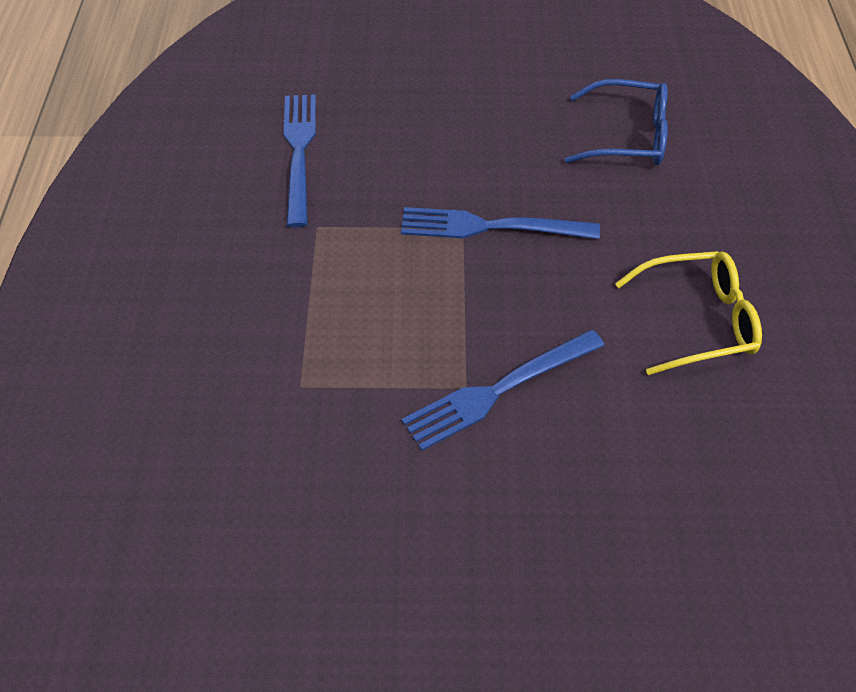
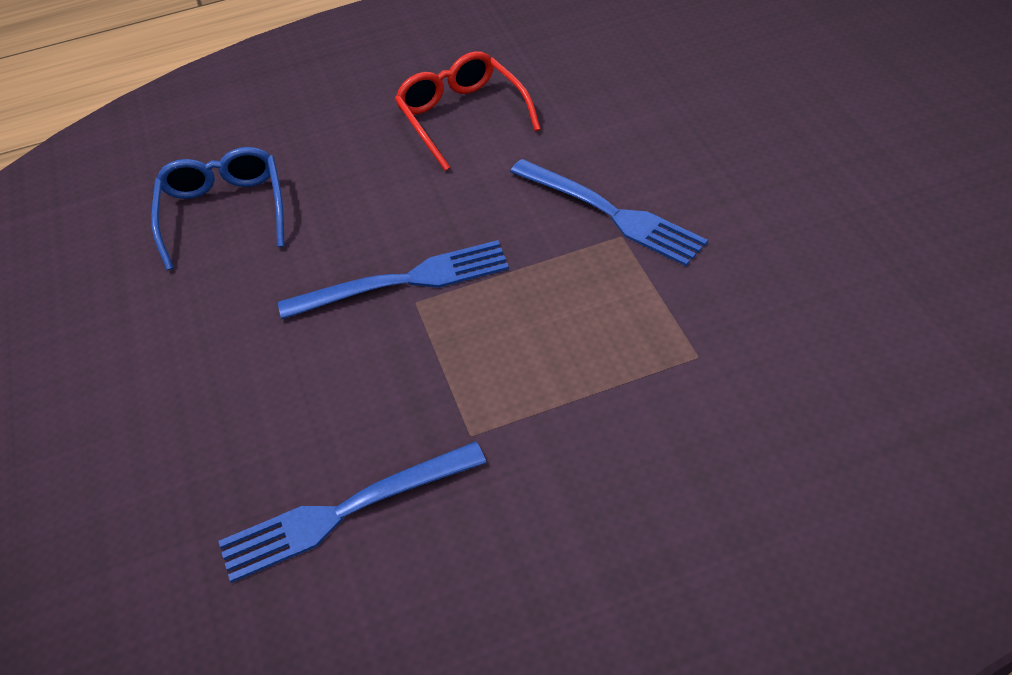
camera: 105 degrees left, 5 degrees down
(489, 227) = (406, 280): blue fork -> blue fork turned 90 degrees counterclockwise
(698, 320) = (462, 116): yellow glasses -> red glasses

